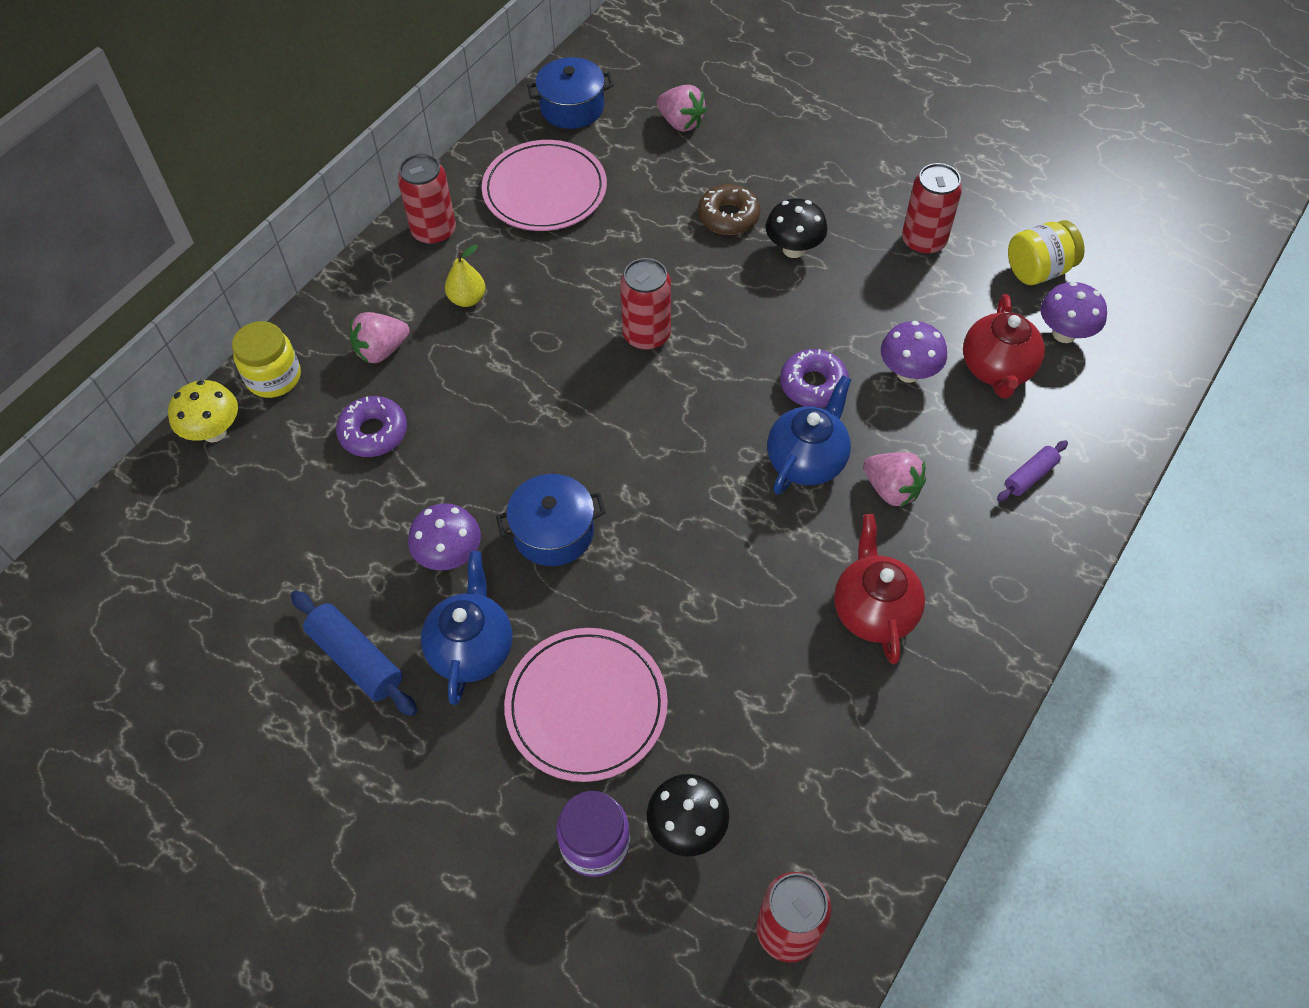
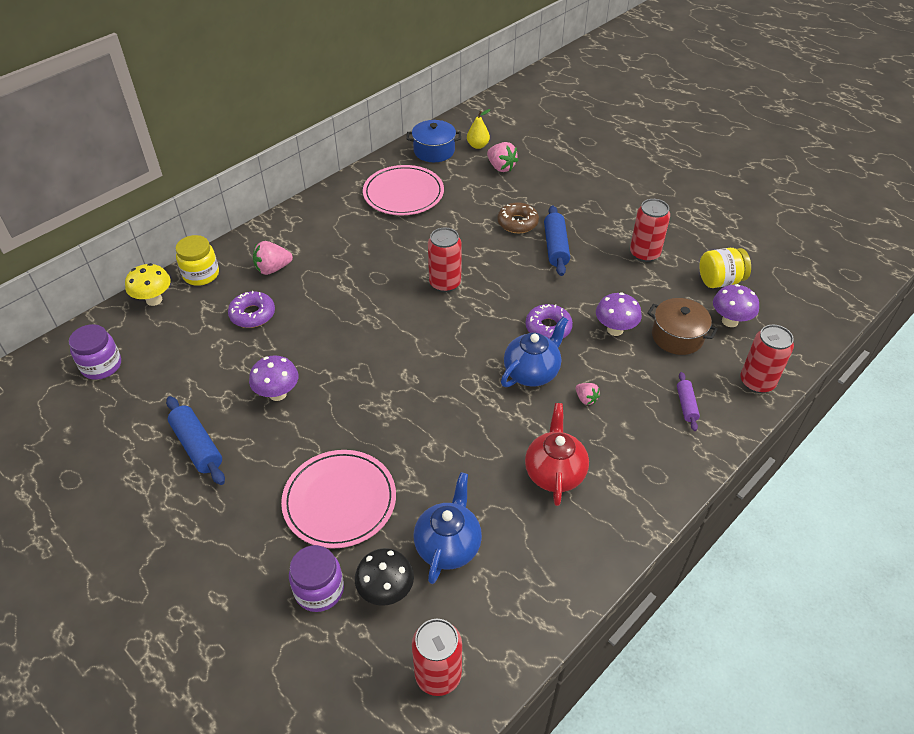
camera: 10 degrees right, 10 degrees down
(169, 555) = (101, 366): none -> purple jar
(434, 231) = (327, 207): red can -> red can (757, 382)
(467, 299) = (336, 247): yellow pear -> yellow pear (478, 145)
(471, 648) = (274, 452): blue teapot -> blue teapot (448, 545)
(553, 532) = (349, 390): blue pot -> none
(793, 249) = (555, 247): black mushroom -> blue rolling pin
(891, 489) = (586, 399): pink strawberry -> pink strawberry, size x0.59
(996, 370) = (677, 336): red teapot -> brown pot
(1030, 476) = (686, 405): purple rolling pin -> purple rolling pin turned 60 degrees counterclockwise

